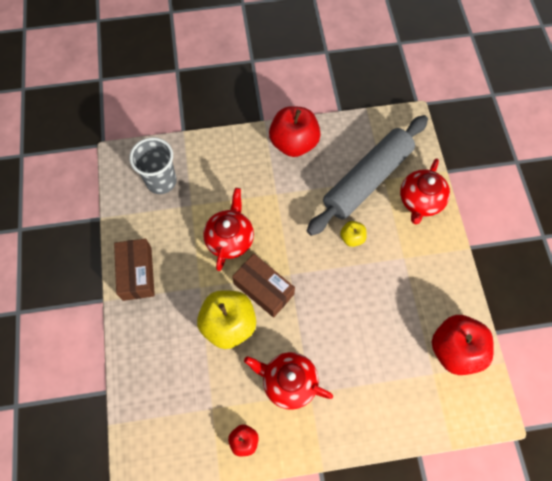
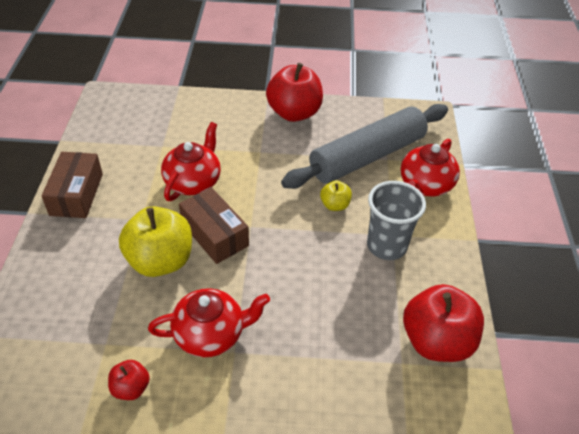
camera: 10 degrees right, 20 degrees down
(161, 181) = (139, 121): grey cup -> grey cup (386, 246)
(288, 382) = (211, 334): red teapot -> red teapot turned 135 degrees clockwise

